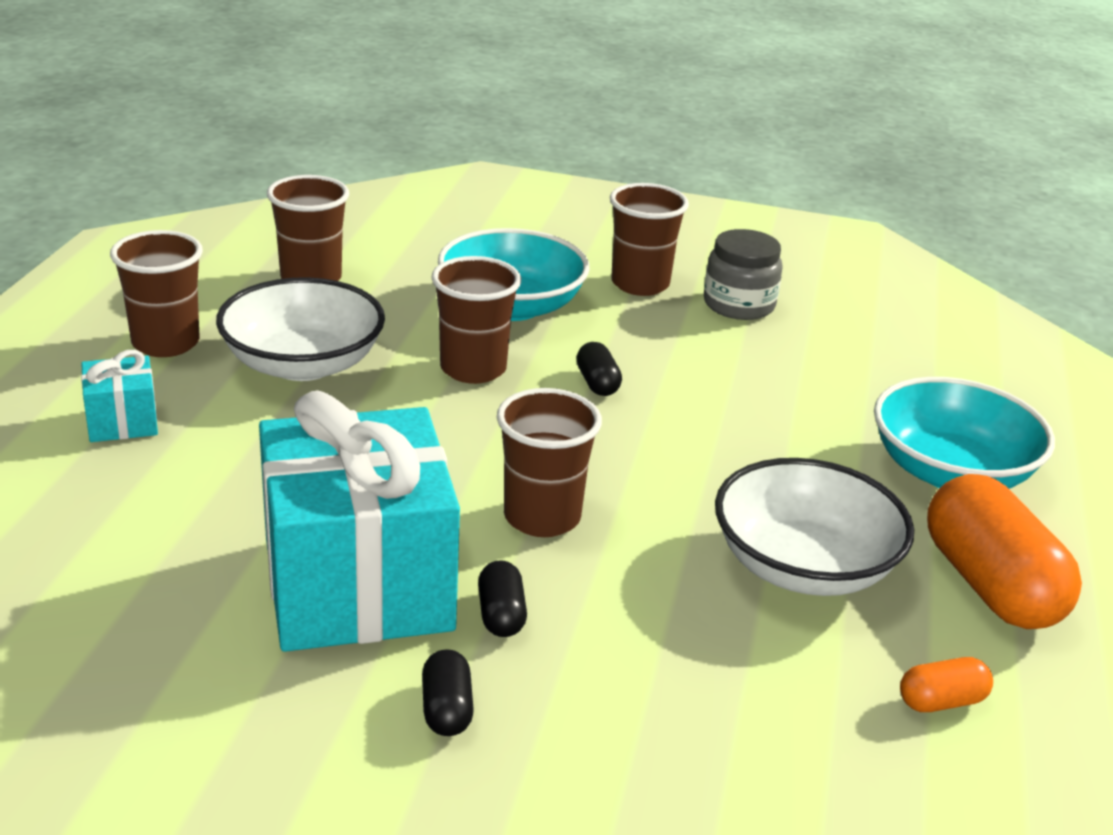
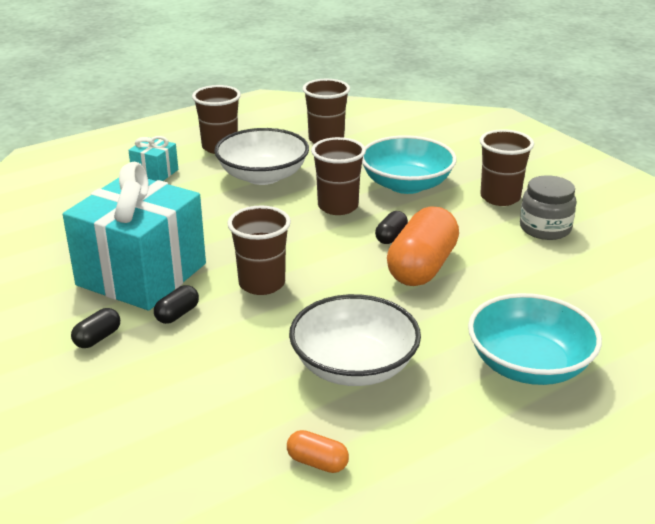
camera: 45 degrees right, 0 degrees up
(990, 585) = (447, 429): orange capsule -> orange capsule (422, 267)

